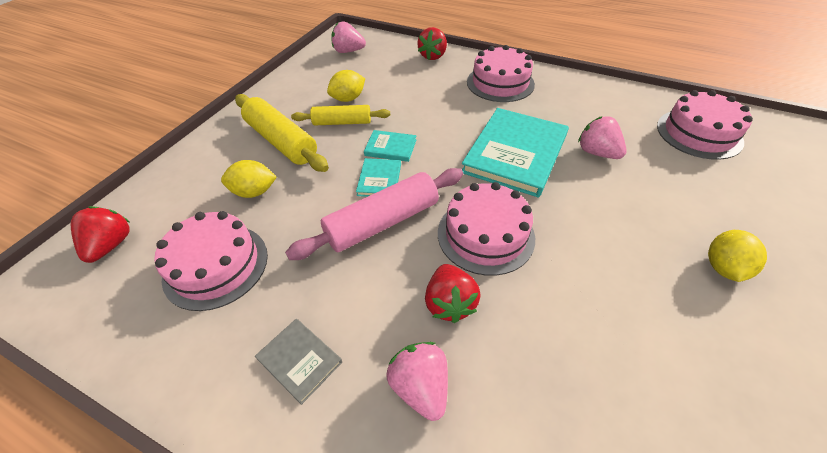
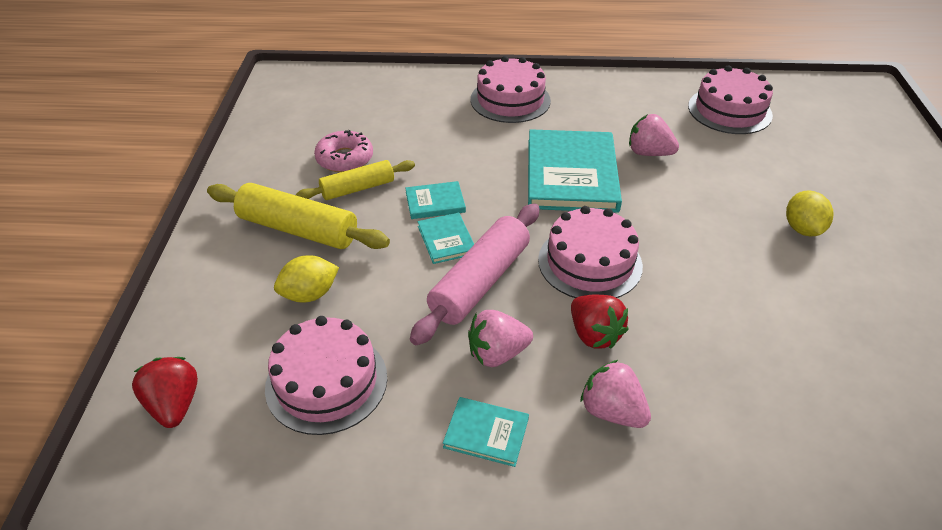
camera: 25 degrees left, 5 degrees down
(299, 360) = (486, 433): grey book -> turquoise book
(348, 51) = (301, 99): pink strawberry -> pink strawberry (497, 353)
(348, 99) = (345, 158): yellow lemon -> pink donut
(433, 56) = (413, 83): red strawberry -> none

